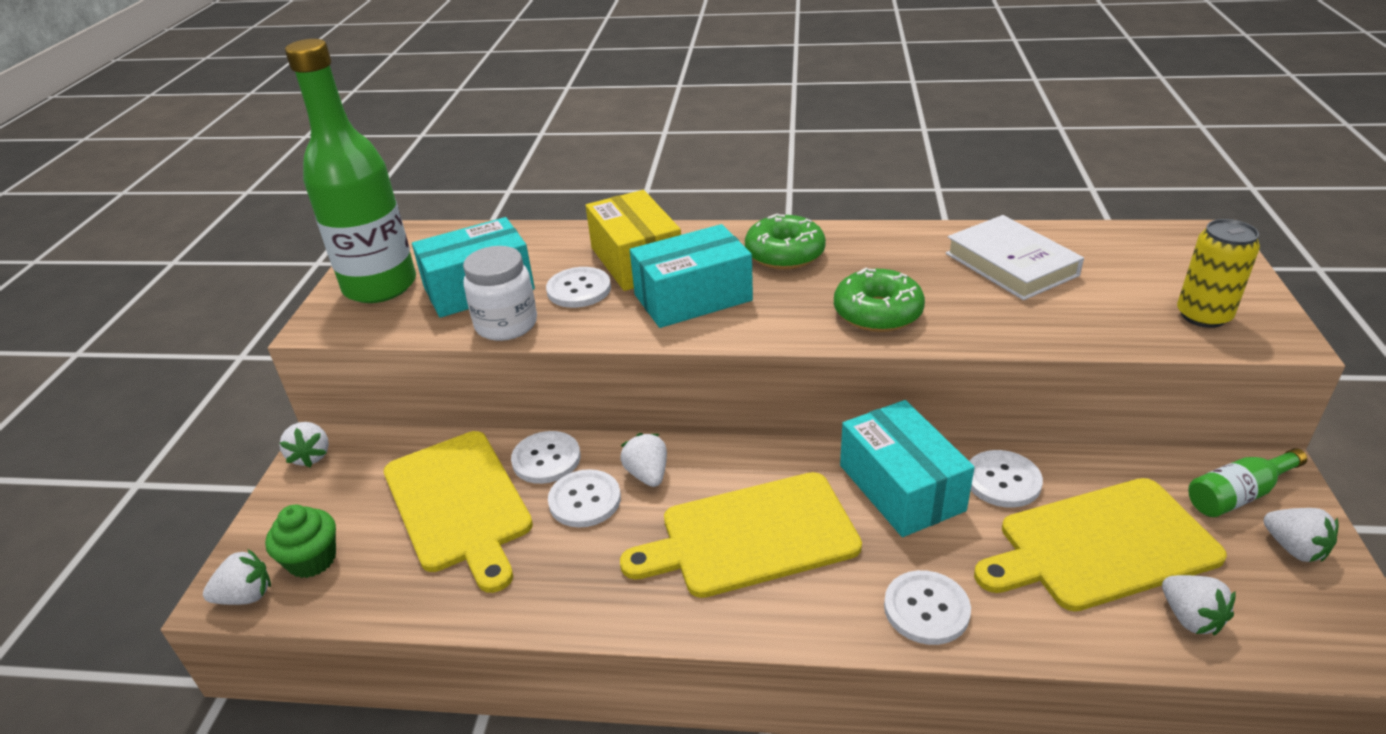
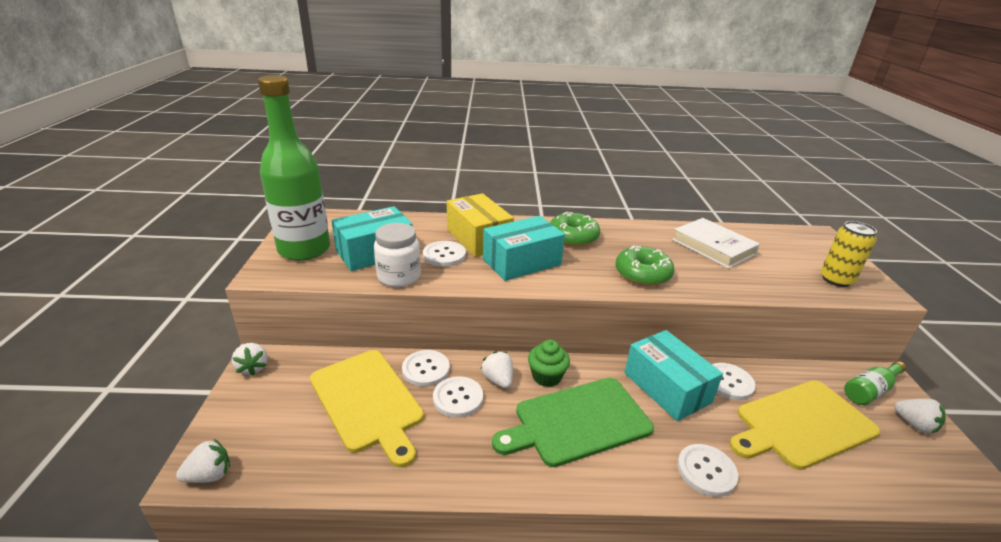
camera: 10 degrees left, 5 degrees down
(312, 560) = (260, 445): green cupcake -> green cupcake (546, 376)
(751, 536) = (578, 422): yellow cutting board -> green cutting board
(1190, 618) = (871, 472): white strawberry -> none

